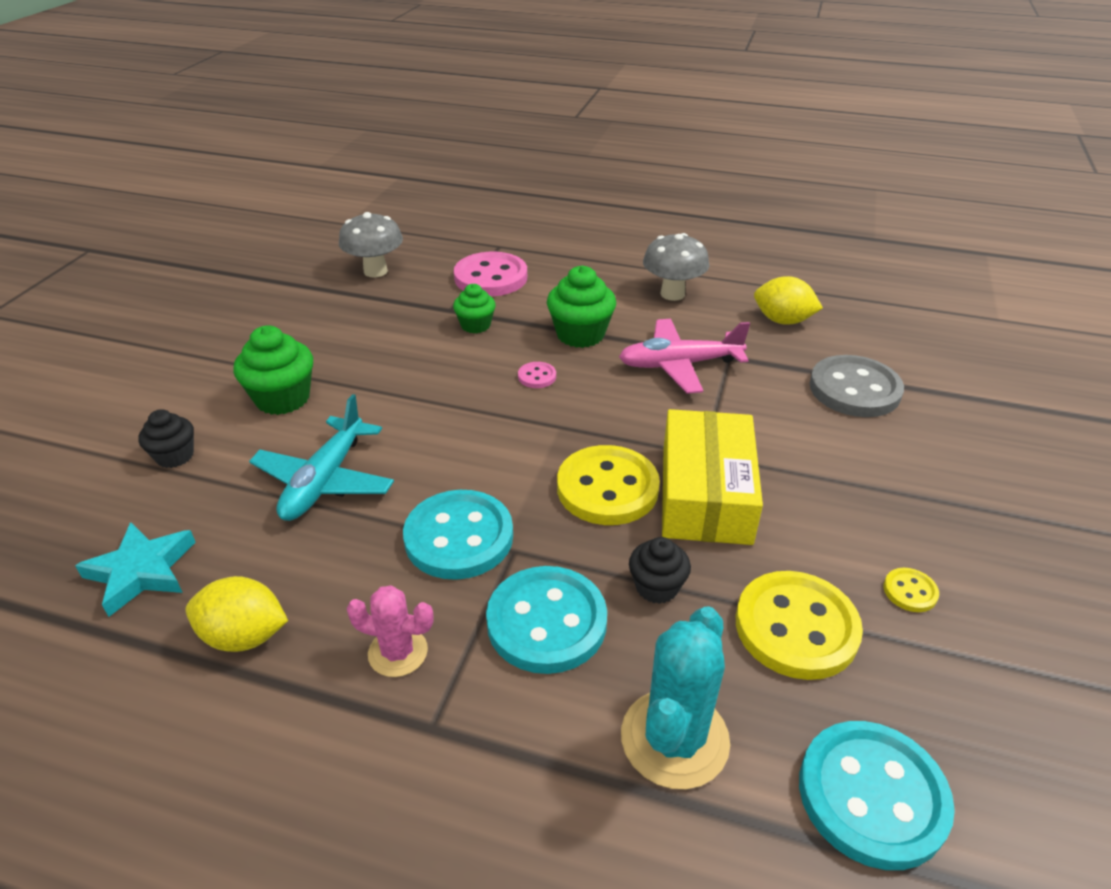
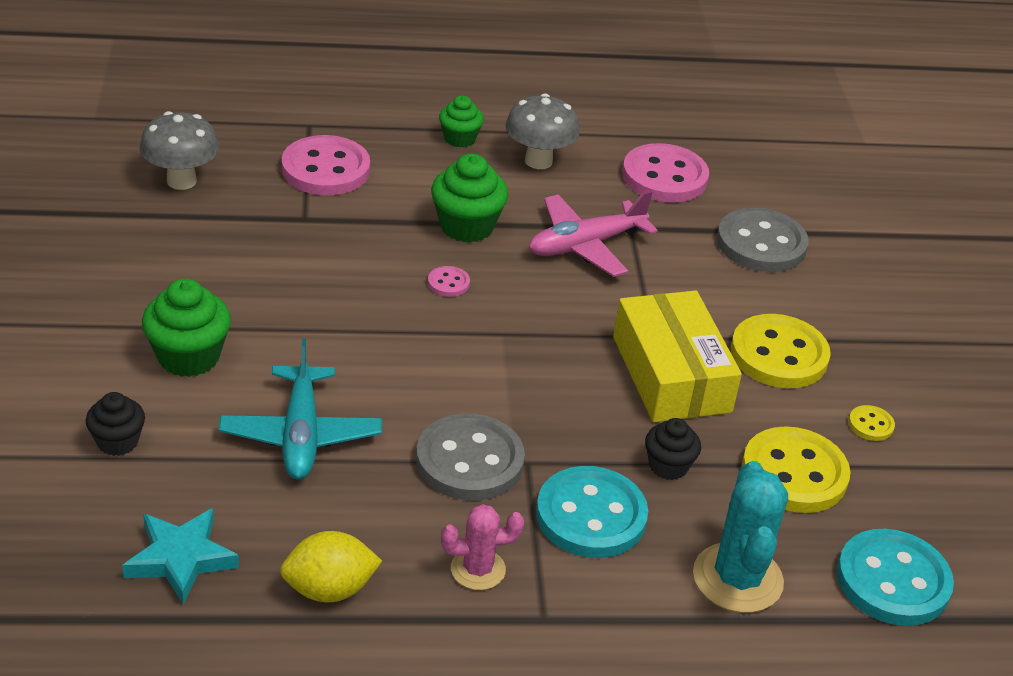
camera: 25 degrees left, 0 degrees up
(459, 537) = (469, 461): turquoise button -> grey button
(475, 325) = (346, 233): green cupcake -> green cupcake (459, 138)
(607, 488) = (580, 387): yellow button -> yellow button (779, 355)
(782, 321) = (664, 177): yellow lemon -> pink button

